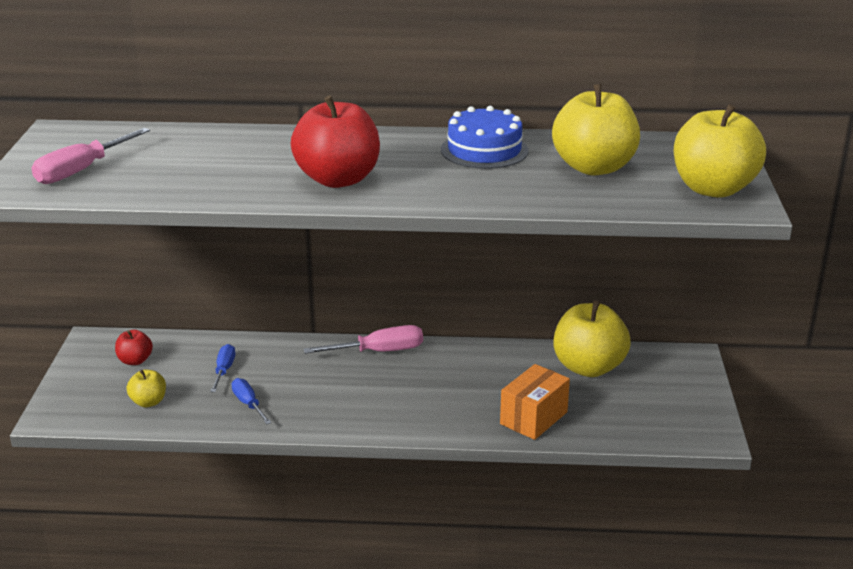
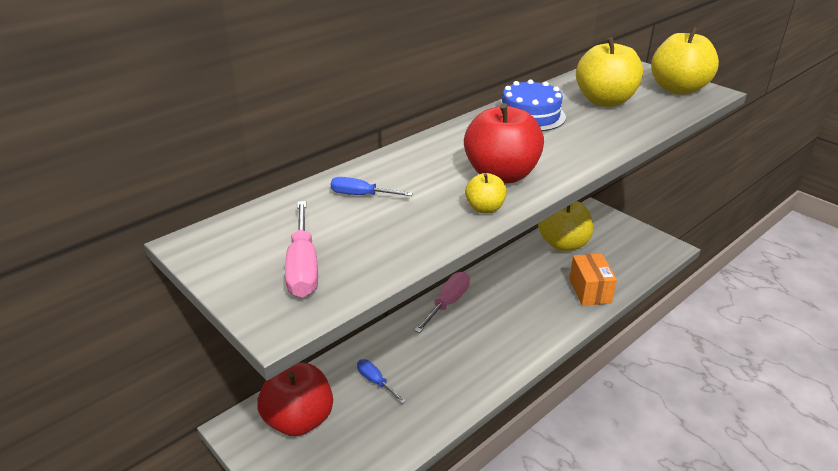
camera: 45 degrees left, 5 degrees up
(135, 361) = (299, 420): red apple -> red apple, size x2.05
(148, 402) = (364, 444): yellow apple -> yellow apple (484, 208)
(248, 404) = (433, 394): blue screwdriver -> blue screwdriver (361, 195)

